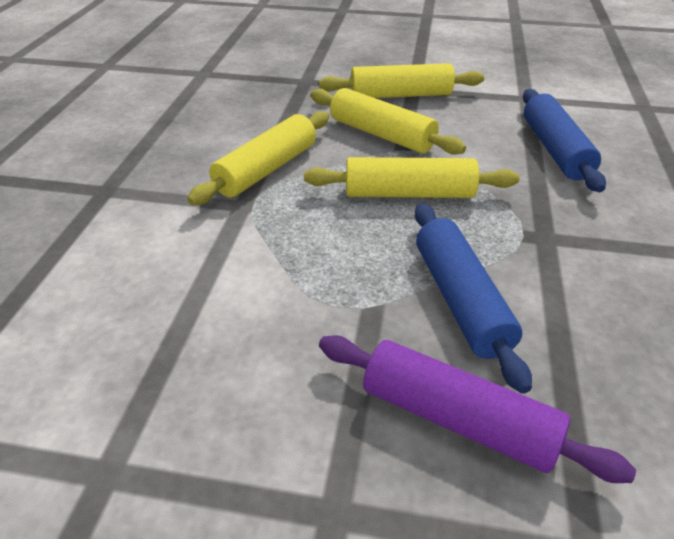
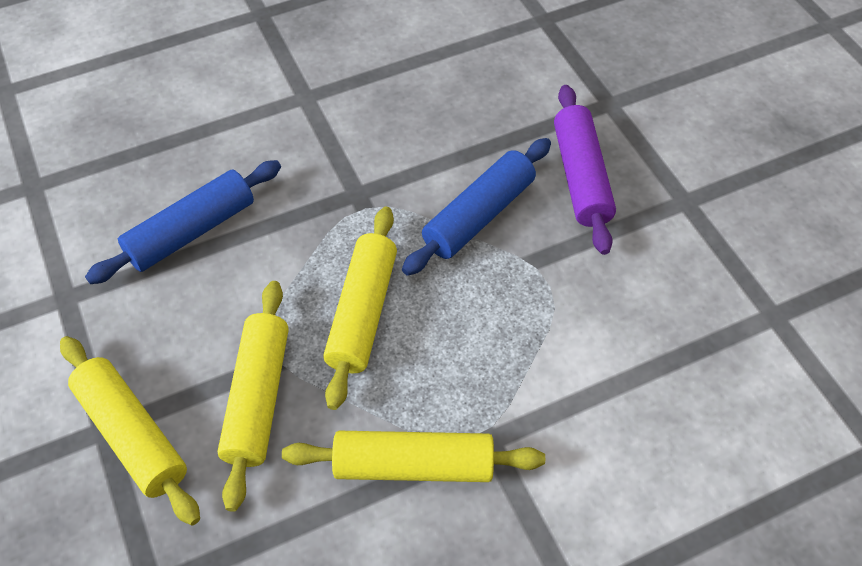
camera: 125 degrees left, 15 degrees up
(409, 193) = (362, 312): yellow rolling pin -> yellow rolling pin turned 45 degrees clockwise

